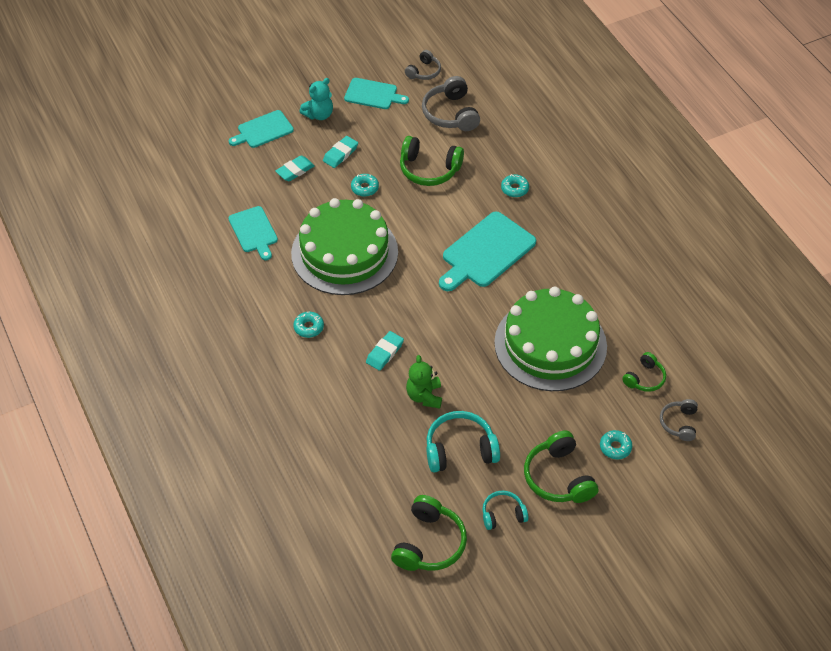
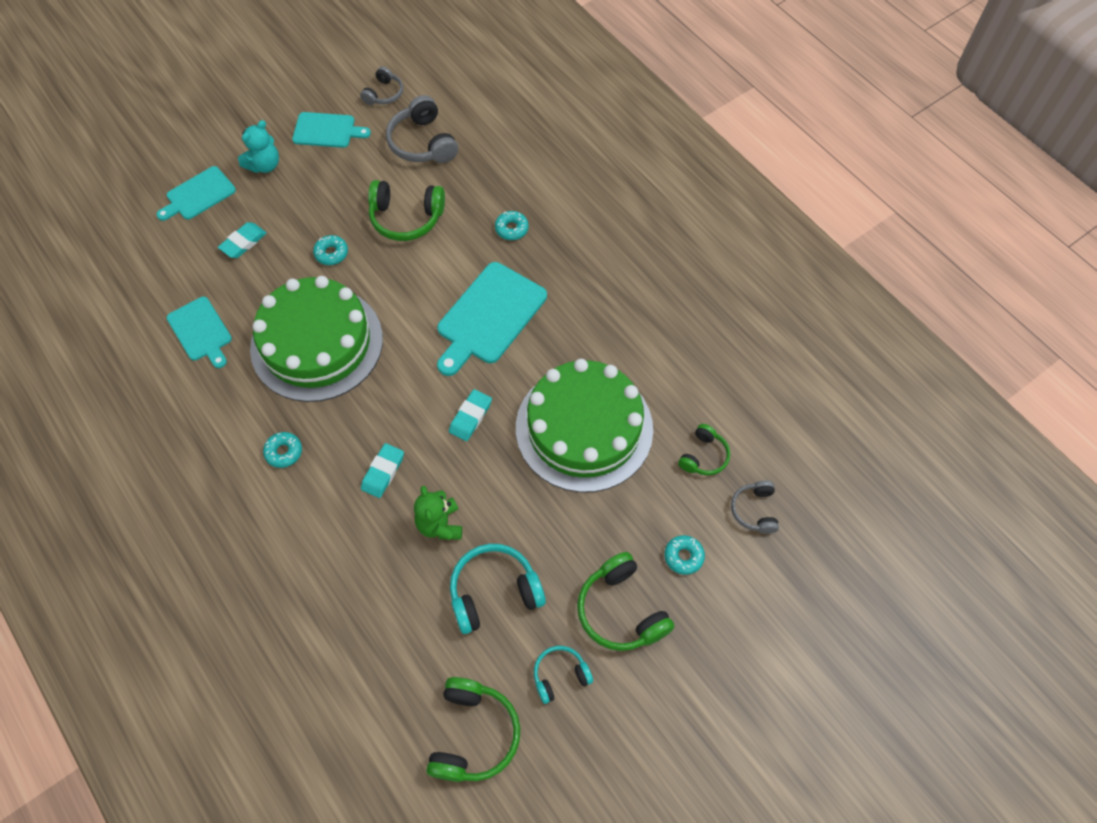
camera: 10 degrees left, 10 degrees up
(340, 154) = (296, 213): turquoise eraser -> turquoise eraser (470, 417)

